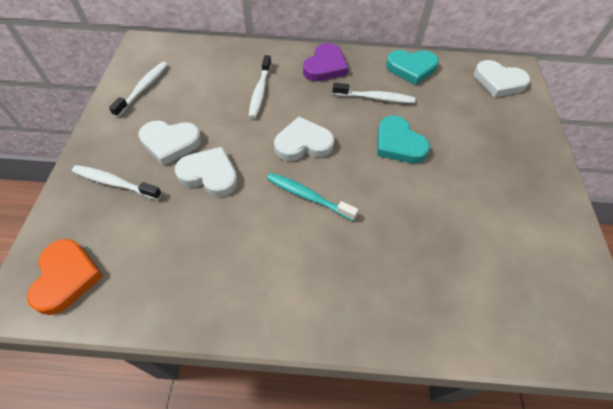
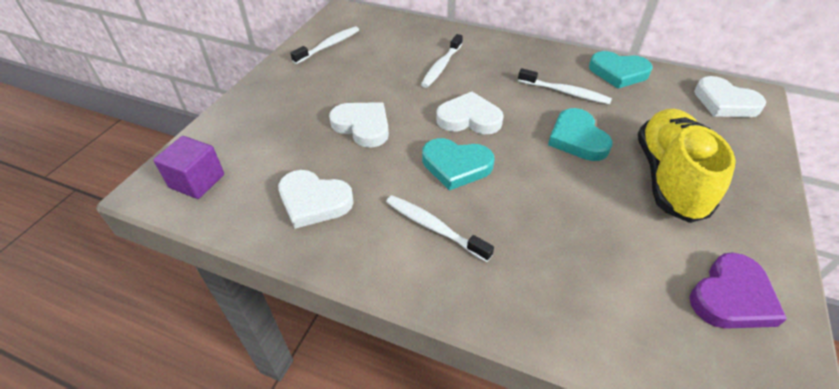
camera: 20 degrees right, 10 degrees down
(66, 277) = (197, 181): orange heart -> purple cube
(115, 183) = (271, 115): white toothbrush -> white toothbrush (433, 227)
(170, 143) = (335, 93): white heart -> white heart (314, 201)
(308, 196) = (456, 166): turquoise toothbrush -> turquoise heart
(325, 66) = (519, 56): purple heart -> purple heart (732, 297)
(478, 165) = (669, 178): none -> yellow shoe

